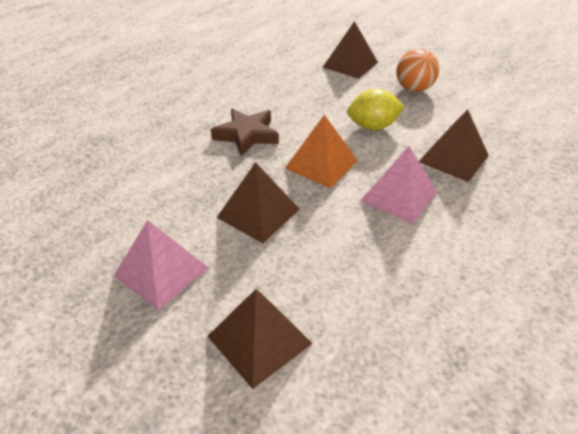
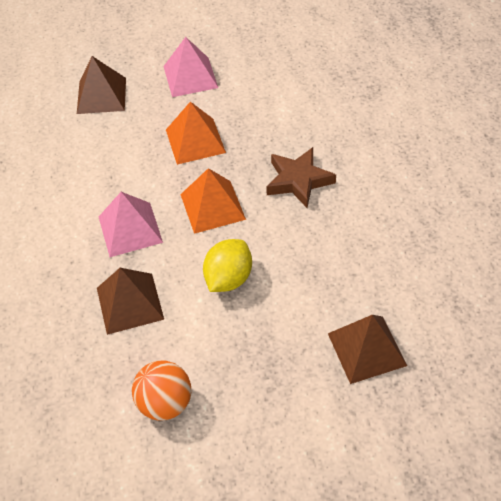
camera: 130 degrees right, 10 degrees up
(258, 213) = (195, 141): brown pyramid -> orange pyramid
(413, 89) = (260, 370): orange ball -> orange ball (165, 403)

